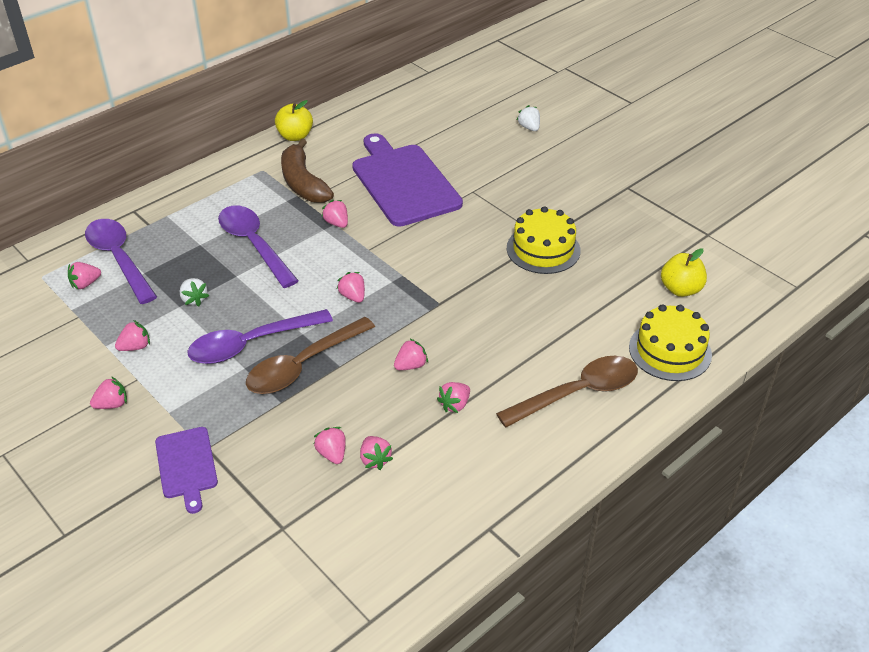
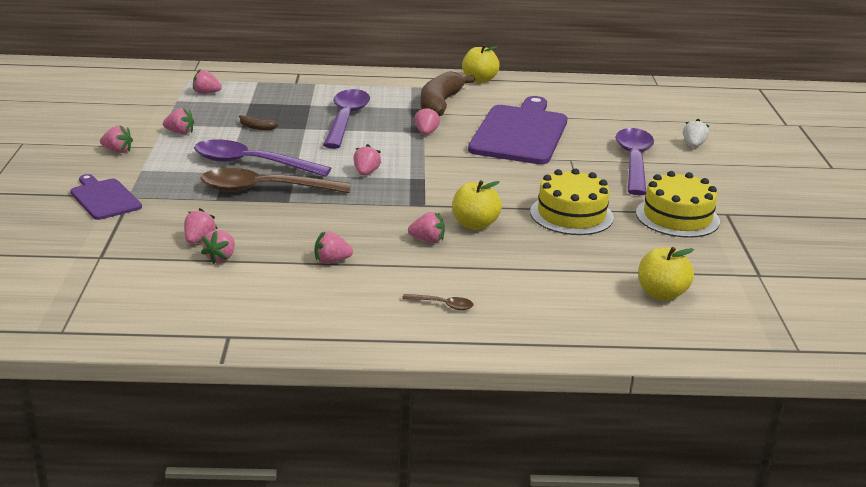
camera: 40 degrees right, 15 degrees down
(119, 259) = (247, 90): purple spoon -> purple spoon (634, 161)
(187, 465) = (104, 198): purple cutting board -> purple cutting board turned 120 degrees clockwise
(194, 299) = (257, 127): white strawberry -> brown banana
(411, 365) = (339, 225): pink strawberry -> pink strawberry (427, 240)
(497, 301) = (475, 224): none -> yellow apple
(578, 393) = (443, 305): brown spoon -> brown spoon, size x0.41
(670, 351) = (576, 323): yellow cake -> yellow cake (677, 217)

